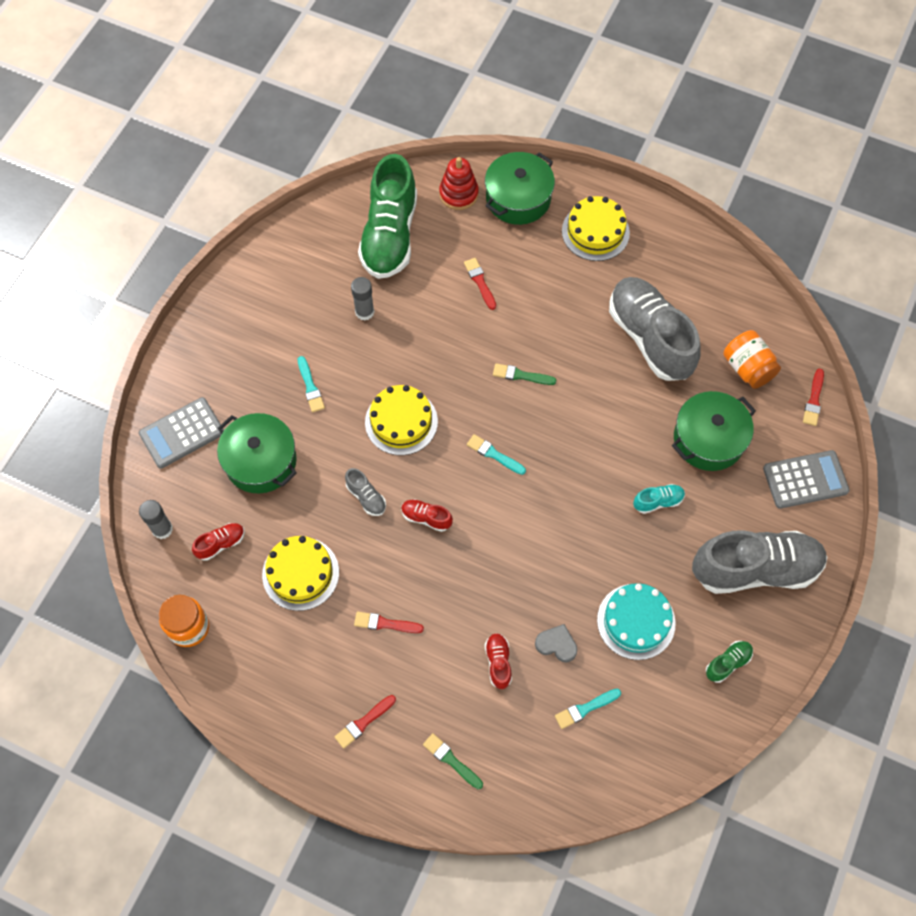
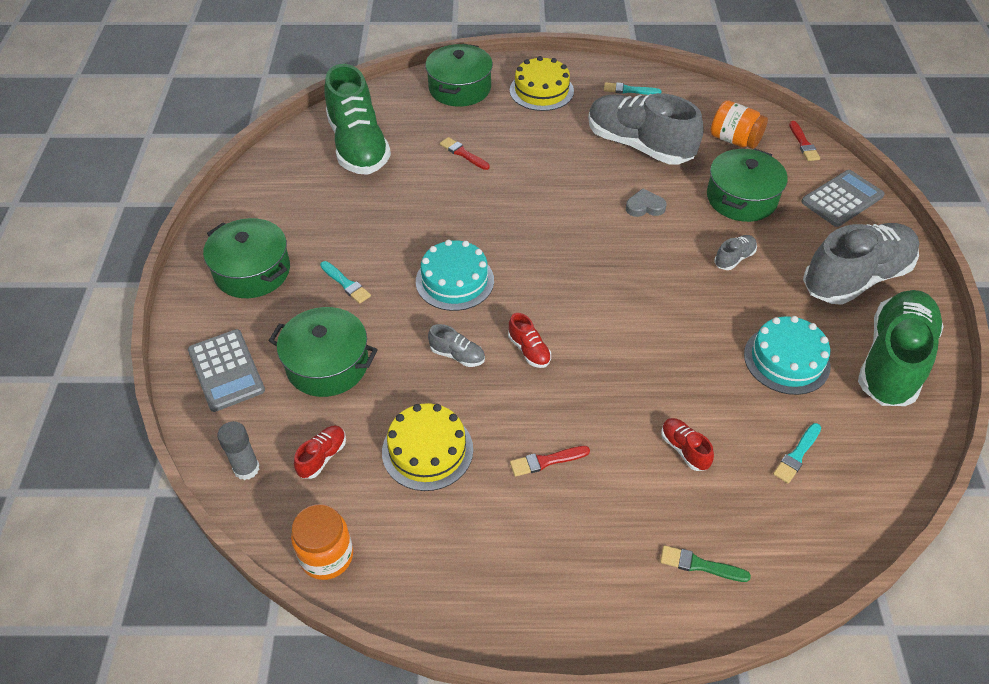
camera: 25 degrees left, 15 degrees down
(182, 433) = (226, 370): grey calculator -> grey calculator turned 60 degrees counterclockwise
(241, 342) = (252, 271): none -> green pot
(364, 312) = (367, 208): grey glue stick -> none
(364, 722) = (582, 569): red brush -> none
(401, 422) = (454, 280): yellow cake -> turquoise cake
(426, 518) = (529, 350): red shoe -> red shoe turned 120 degrees counterclockwise
(458, 194) = (404, 100): red stacking toy -> none
(494, 454) = (561, 275): turquoise brush -> turquoise brush (629, 90)
(521, 375) = (545, 208): green brush -> none
(556, 644) = (728, 409): grey heart -> grey heart (645, 207)
(658, 501) = (734, 258): turquoise shoe -> grey shoe
(728, 663) = (892, 361): green shoe -> green shoe, size x2.44

